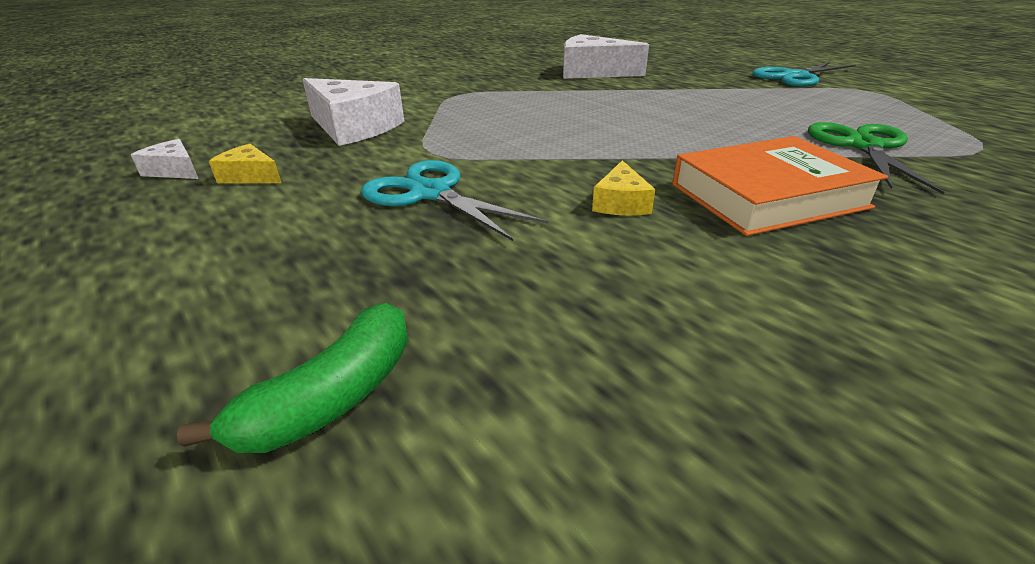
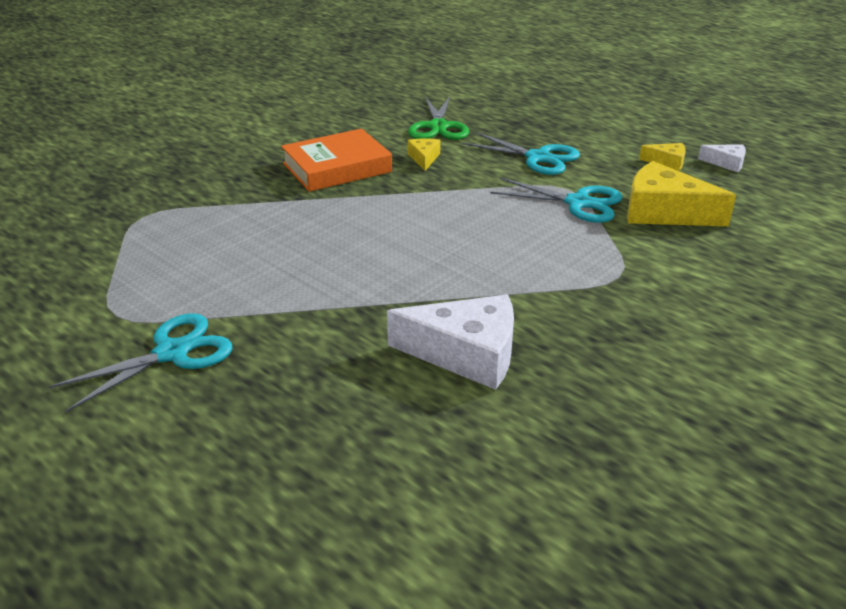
camera: 170 degrees right, 0 degrees up
(333, 397) = (509, 97): green banana -> none
(353, 127) = (664, 212): white cheese -> yellow cheese
(435, 138) = (578, 203): none -> turquoise scissors
(863, 146) = (233, 213): green scissors -> green scissors (438, 127)

